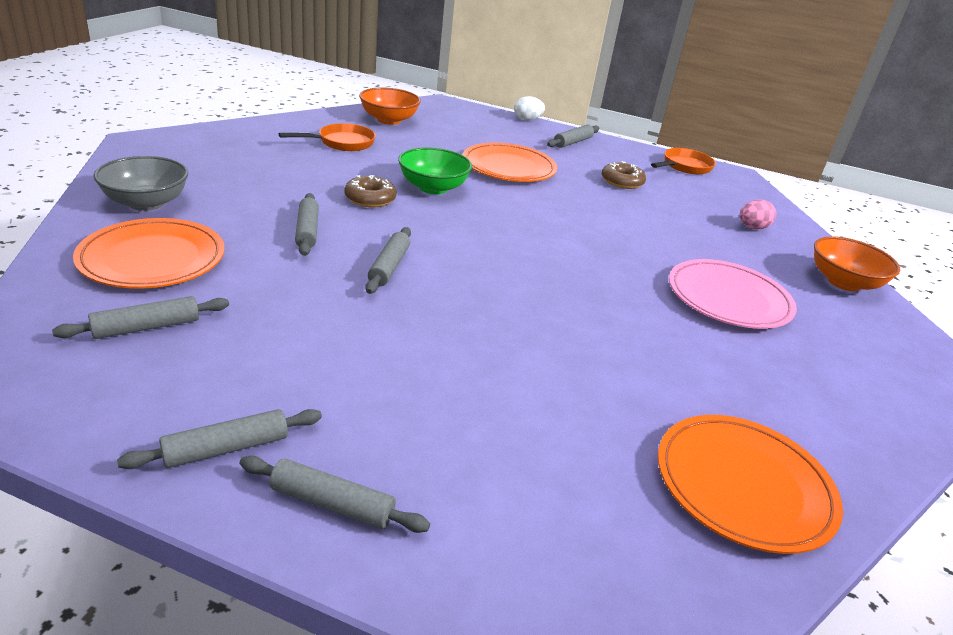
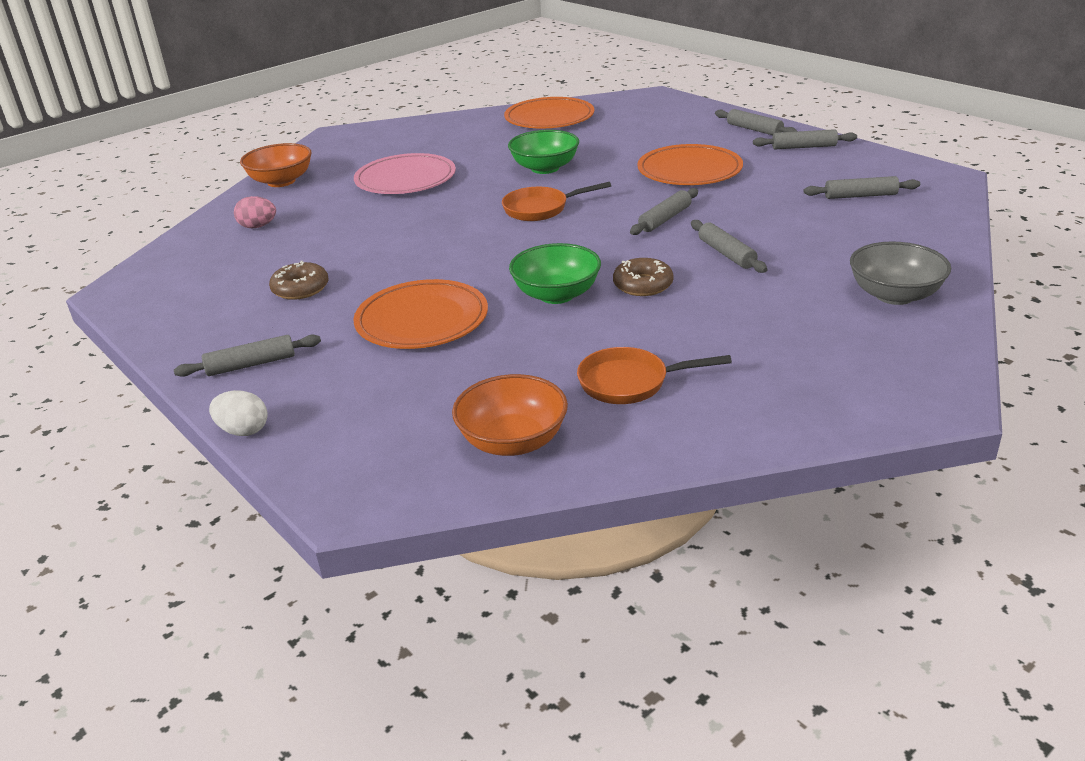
camera: 145 degrees left, 0 degrees up
(152, 259) = (870, 239): orange plate -> orange plate (689, 170)
(307, 231) = (726, 254): grey rolling pin -> grey rolling pin turned 45 degrees counterclockwise
(598, 337) = (545, 168): none -> green bowl
(684, 167) = (164, 307): orange pan -> orange pan (540, 209)

